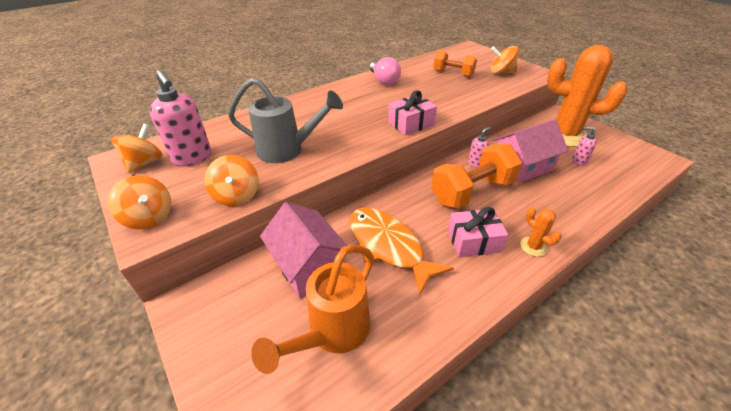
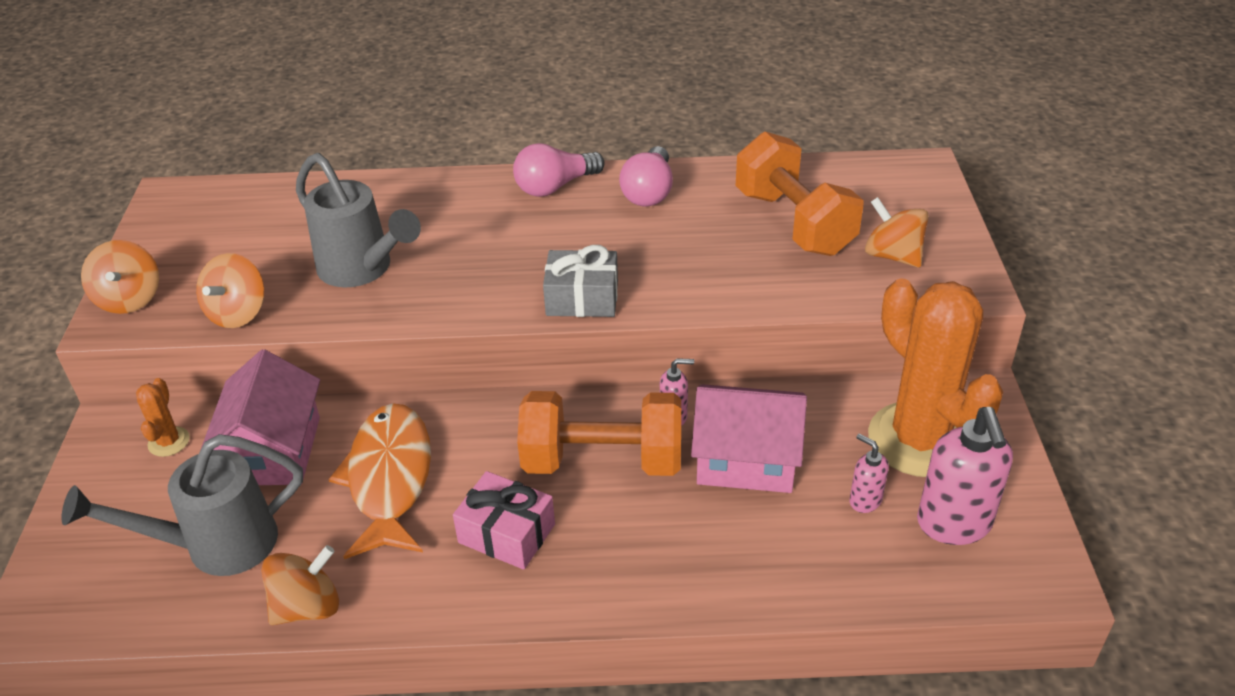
camera: 35 degrees right, 0 degrees up
(145, 163) = (189, 215): orange spinning top -> orange spinning top (307, 607)
(192, 158) = (244, 231): pink soap dispenser -> pink soap dispenser (954, 524)
(332, 333) = (215, 546): orange watering can -> grey watering can
(340, 90) = (555, 186): none -> pink light bulb
(411, 124) = (582, 298): pink gift -> grey gift
(453, 73) = (794, 222): orange dumbbell -> orange dumbbell, size x1.64
(533, 246) = (579, 588): orange cactus -> orange cactus (169, 442)

